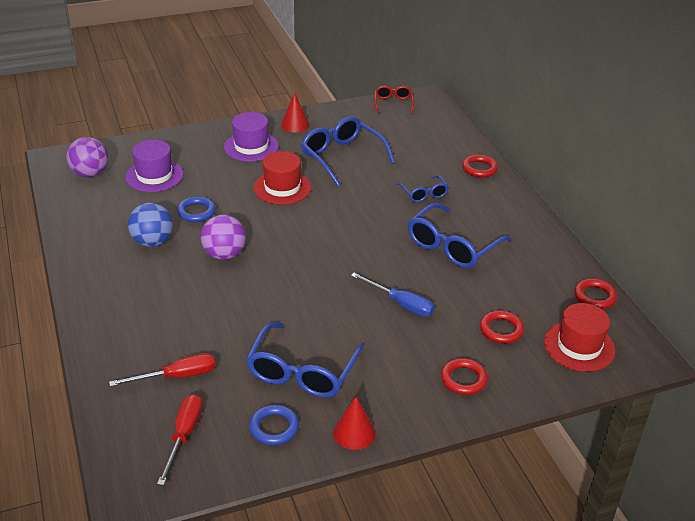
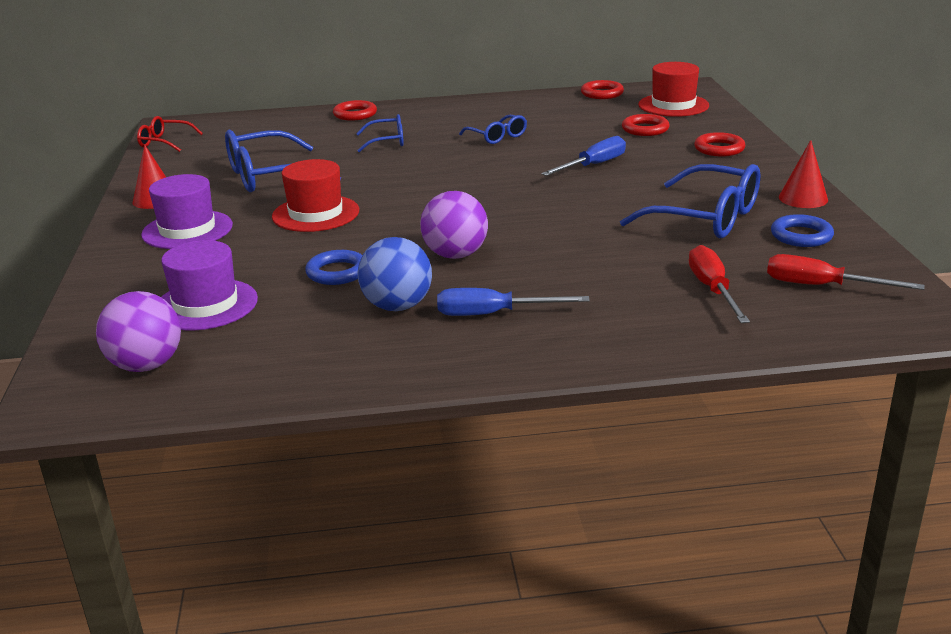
camera: 75 degrees left, 10 degrees down
(142, 280) = (494, 314): none -> blue screwdriver
(452, 246) = (497, 136): blue glasses -> blue glasses, size x0.54

